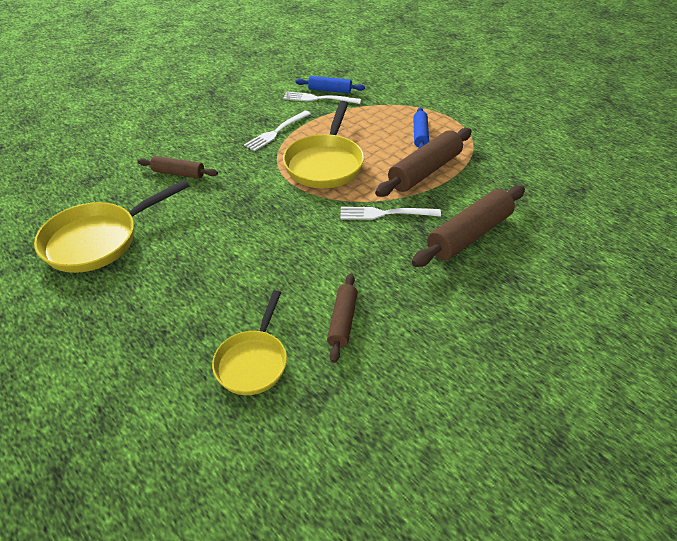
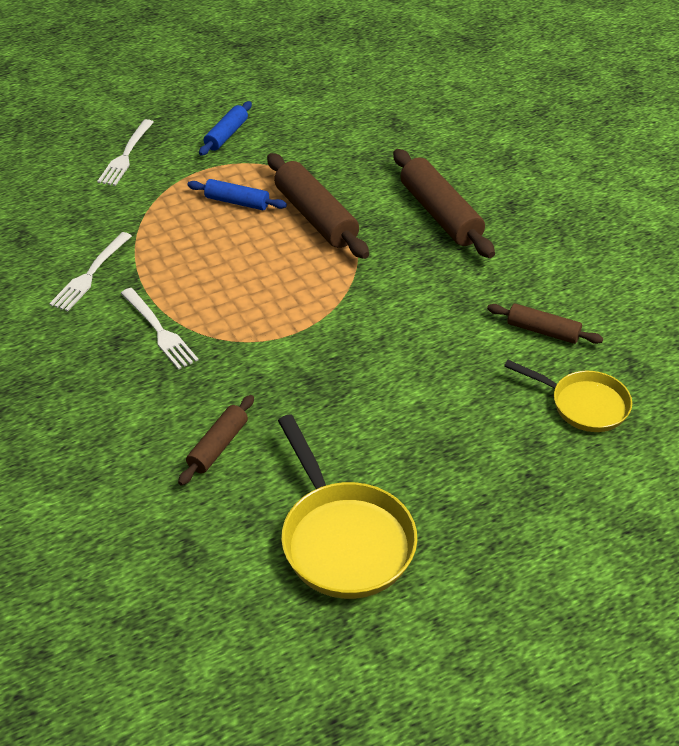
camera: 75 degrees left, 0 degrees up
(325, 163) = (261, 296): yellow pan -> none
(330, 90) = (72, 259): blue rolling pin -> blue rolling pin (226, 135)
(385, 214) = (383, 266): white fork -> white fork (126, 155)

